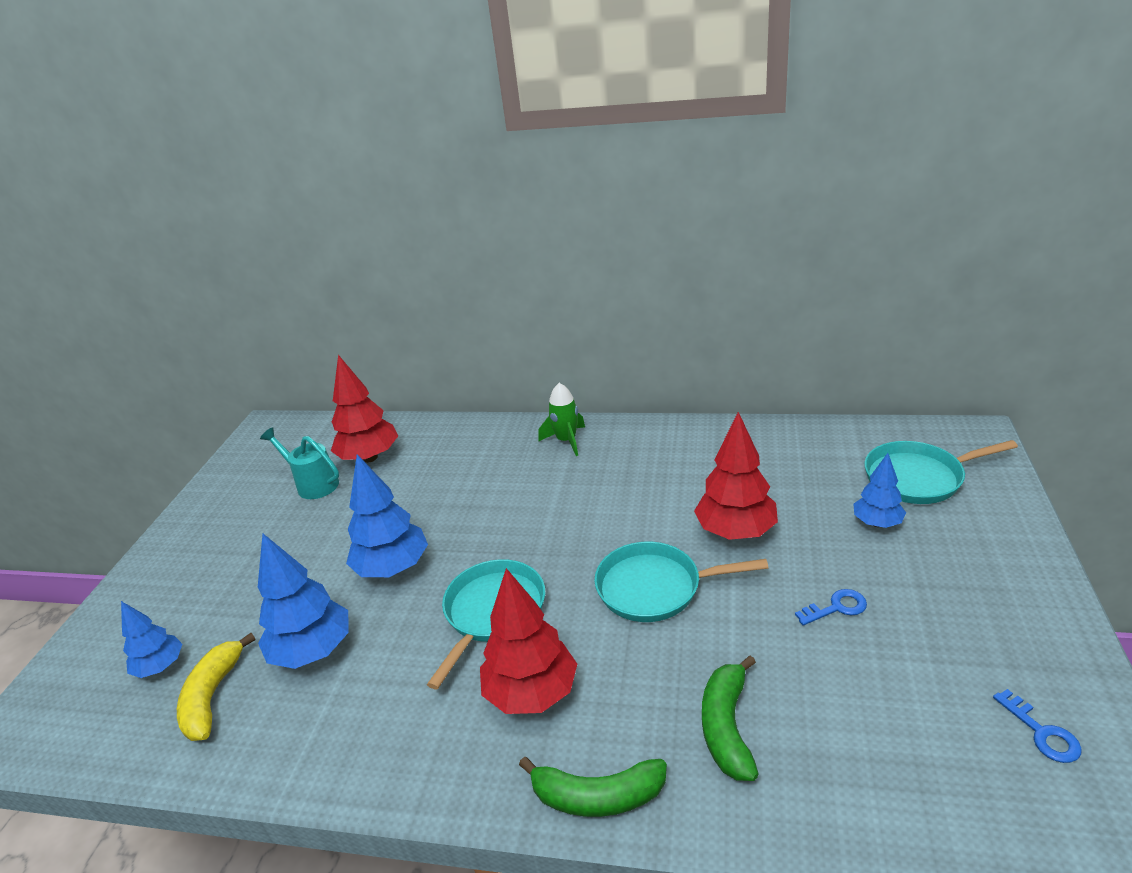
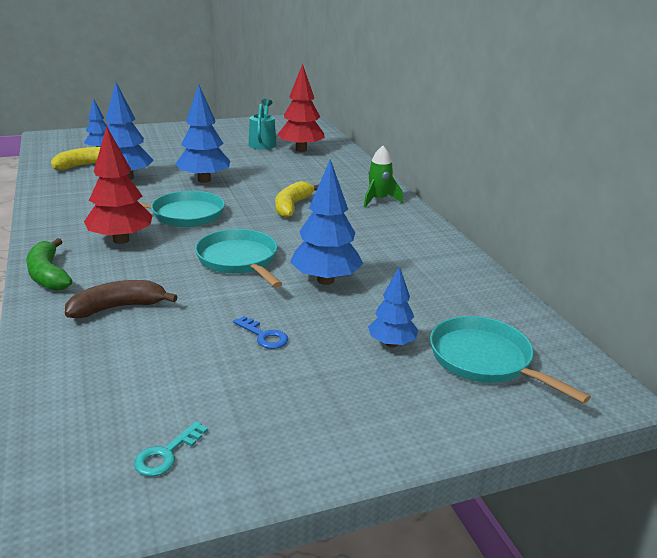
camera: 55 degrees right, 5 degrees down
(536, 509) = (292, 206): none -> yellow banana
(727, 727) = (118, 307): green banana -> brown banana
(736, 532) = (325, 280): red tree -> blue tree
(1042, 733) = (166, 454): blue key -> turquoise key

